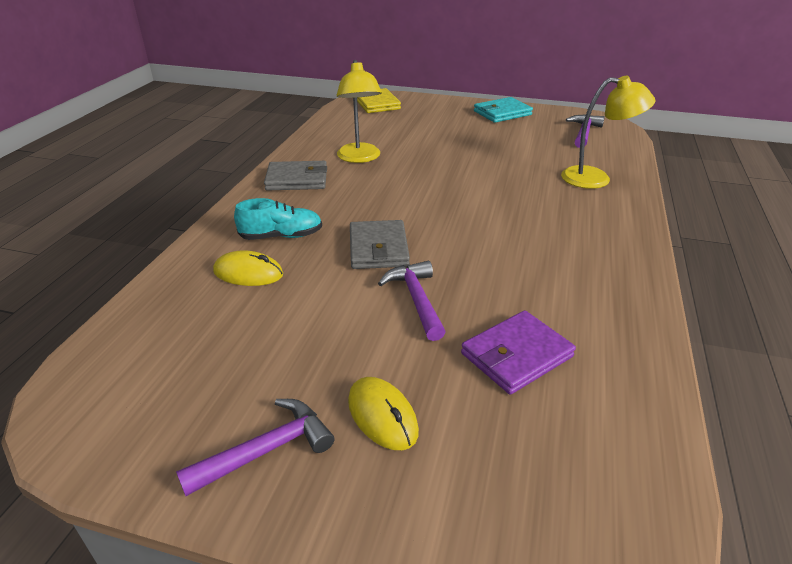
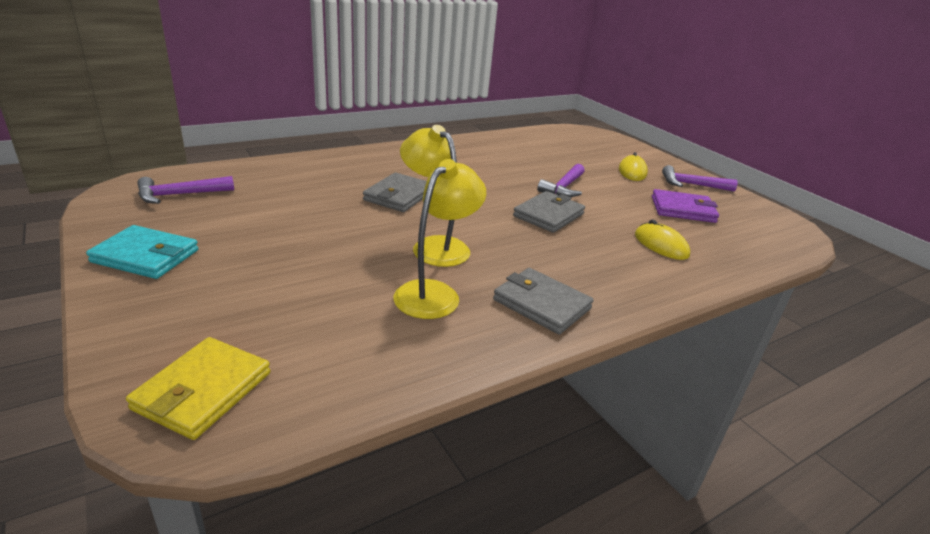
camera: 140 degrees left, 5 degrees down
(281, 236) = (614, 256): turquoise shoe -> none
(504, 197) = (399, 196): none -> grey wallet
(516, 355) = (547, 158): purple wallet -> purple wallet (682, 209)
(596, 178) = (305, 172): yellow lamp -> yellow lamp (433, 246)

